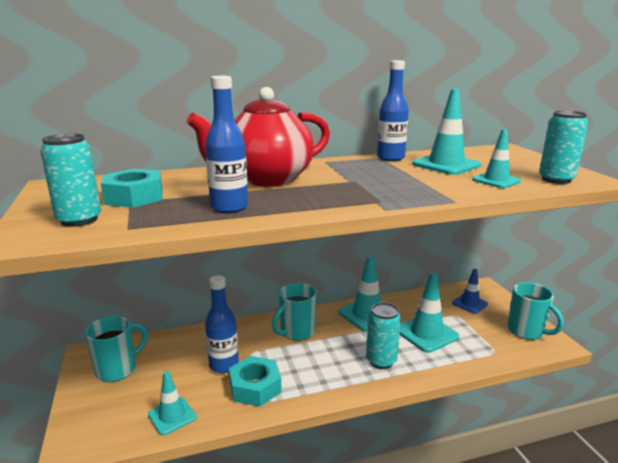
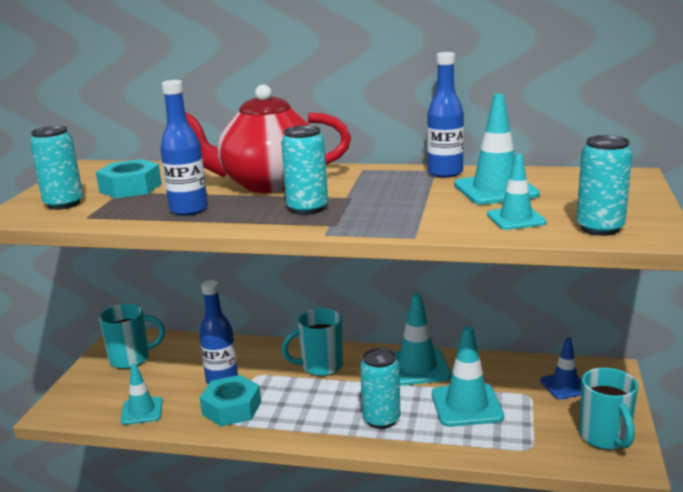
camera: 30 degrees right, 0 degrees up
(335, 193) = (307, 209): none -> turquoise can

